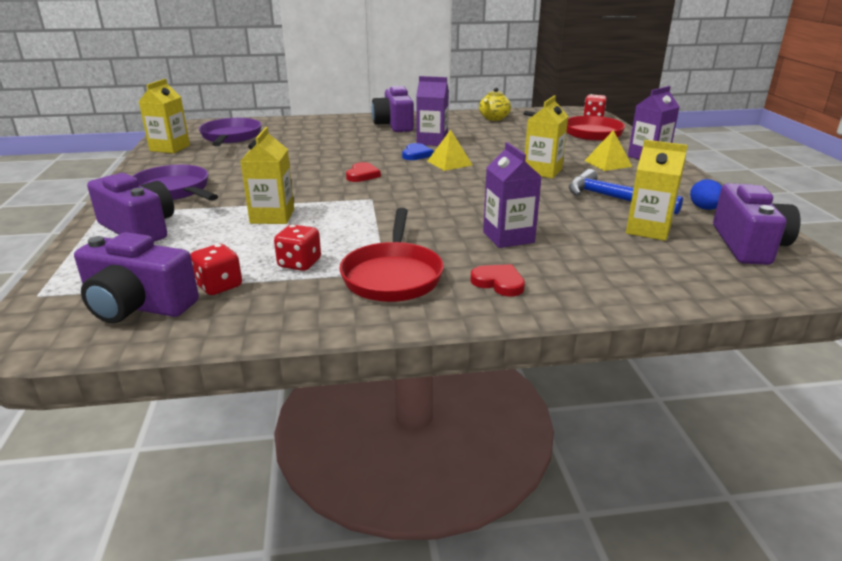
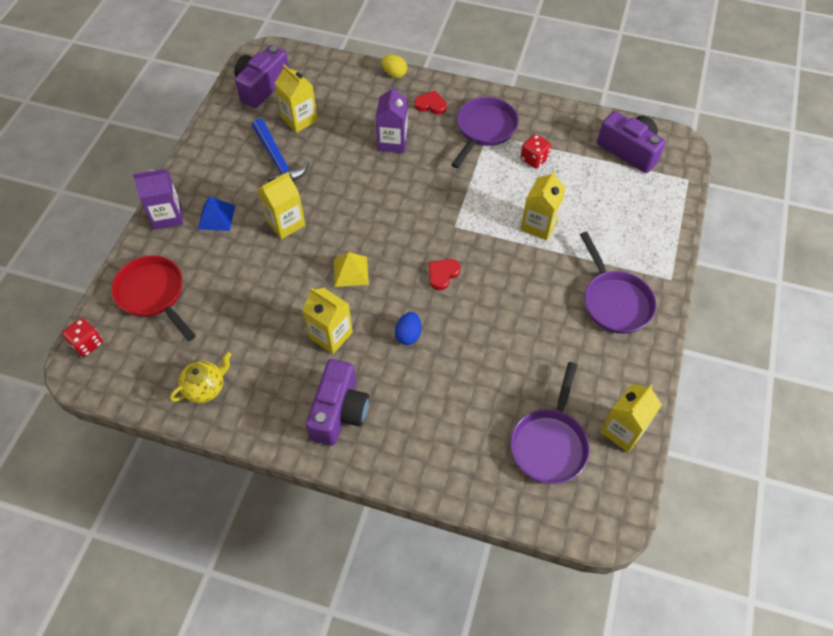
camera: 155 degrees left, 30 degrees up
(139, 228) = (638, 241): purple camera -> none
(219, 286) = (584, 153): red dice -> none
(393, 276) = (484, 130): red pan -> purple pan
(416, 154) = (369, 304): blue heart -> none
(432, 141) = (331, 335): purple carton -> yellow carton
(499, 283) = (431, 105): red heart -> red heart turned 135 degrees clockwise
(599, 305) = (394, 74): none -> yellow egg
(608, 163) = (216, 217): yellow pyramid -> blue pyramid
(704, 208) = (233, 127): blue egg -> blue egg (408, 335)

